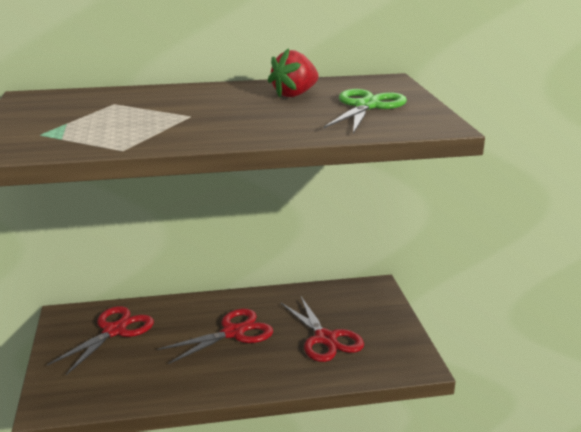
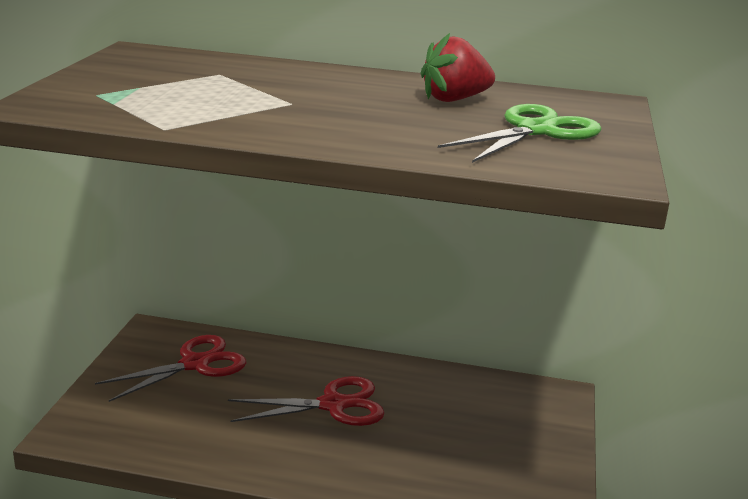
camera: 20 degrees right, 0 degrees up
(325, 339) = (447, 446): red scissors -> none

